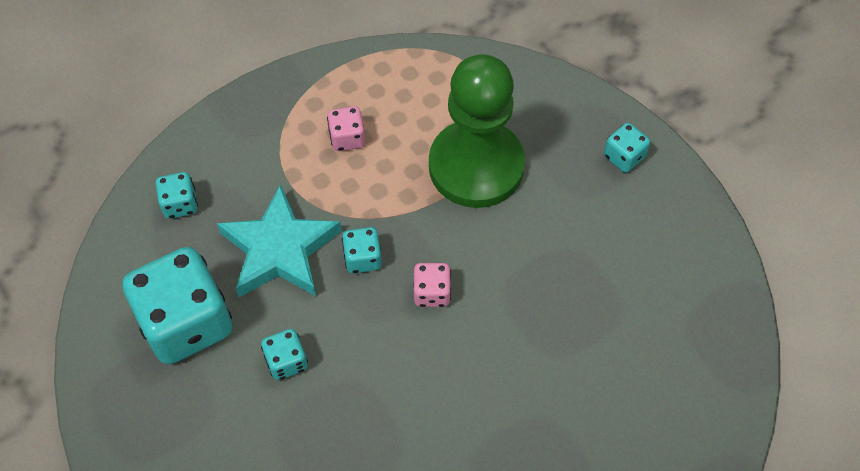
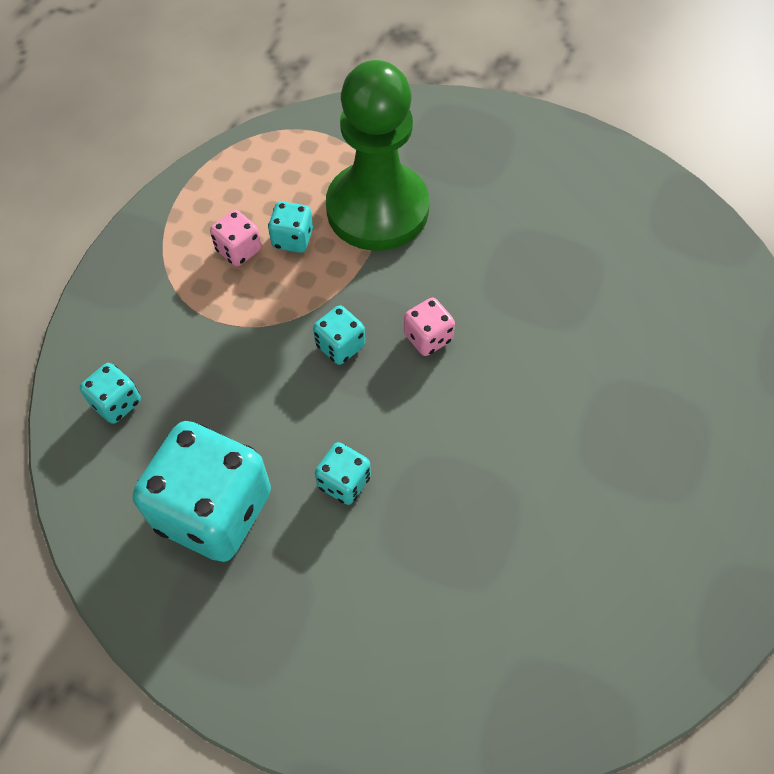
camera: 35 degrees left, 0 degrees up
(280, 250) = (254, 385): turquoise star -> none
(624, 157) = (495, 134): turquoise dice -> turquoise dice (292, 239)

